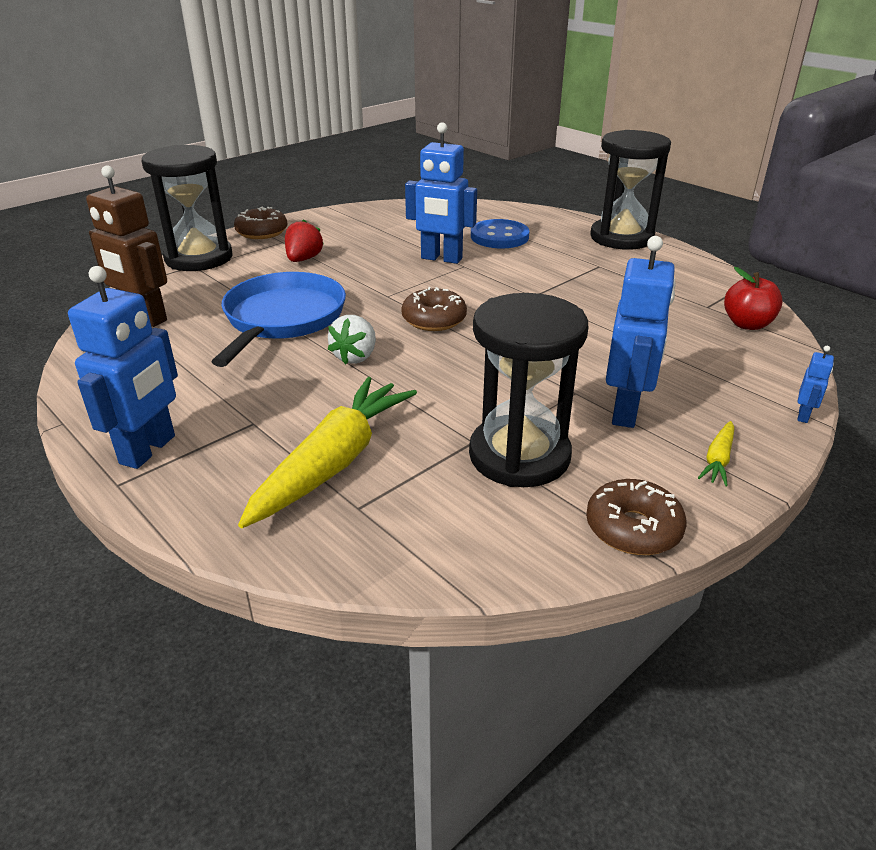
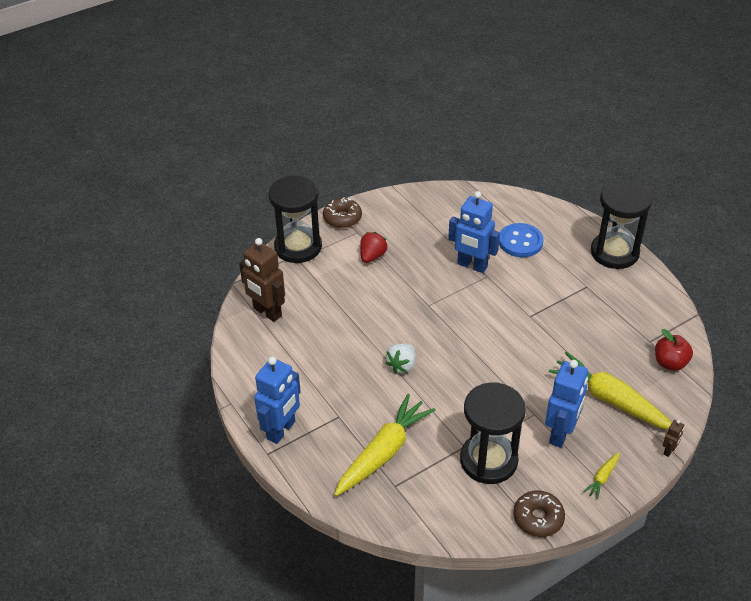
camera: 10 degrees right, 10 degrees up
(282, 319) = (356, 322): blue pan -> none
(434, 319) = (457, 334): brown donut -> none
(683, 367) = (610, 400): none -> yellow carrot
(803, 416) = (669, 450): blue robot -> brown robot

